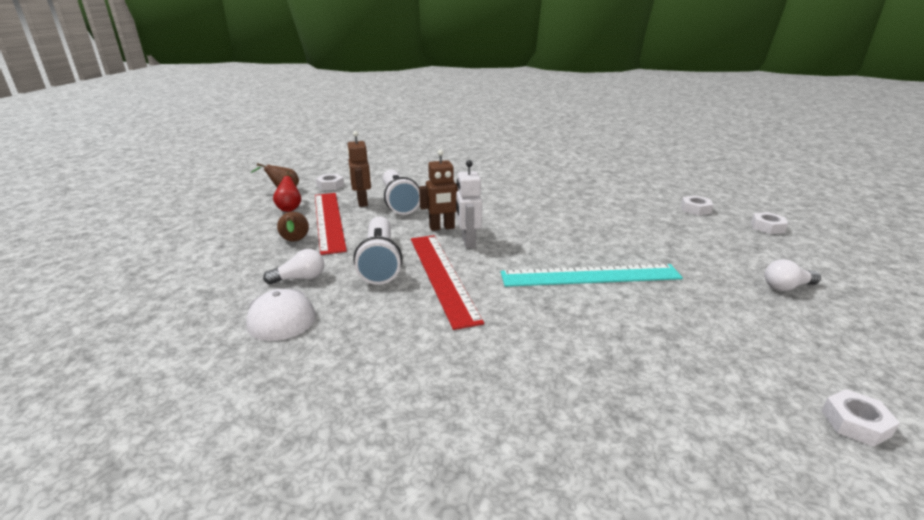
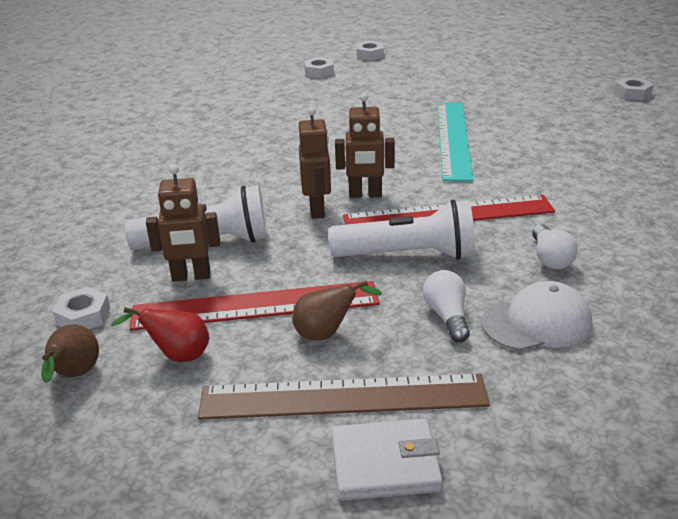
camera: 80 degrees left, 5 degrees up
(174, 264) = (385, 464): none -> white wallet
(234, 250) = (343, 397): none -> brown ruler
(468, 242) = (365, 195): white robot -> brown robot
(786, 287) = (476, 73): white light bulb -> white light bulb (550, 258)

